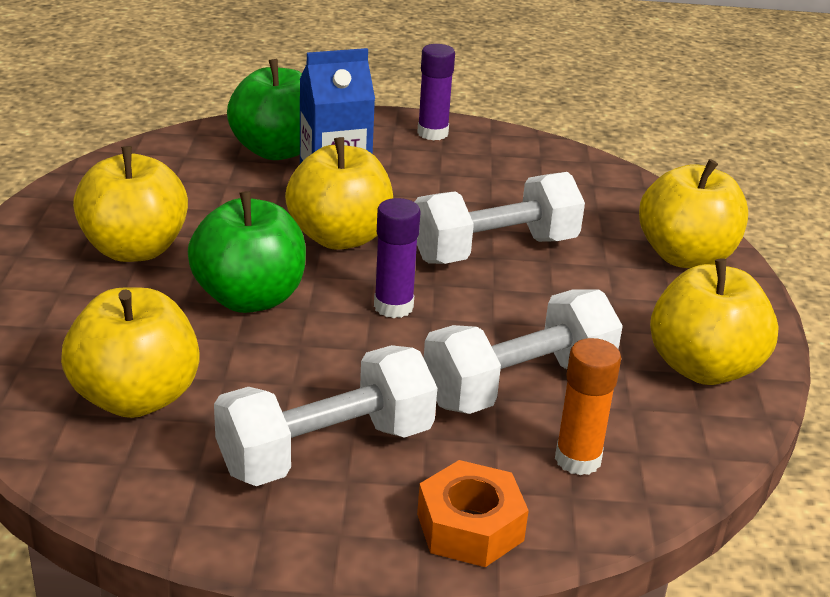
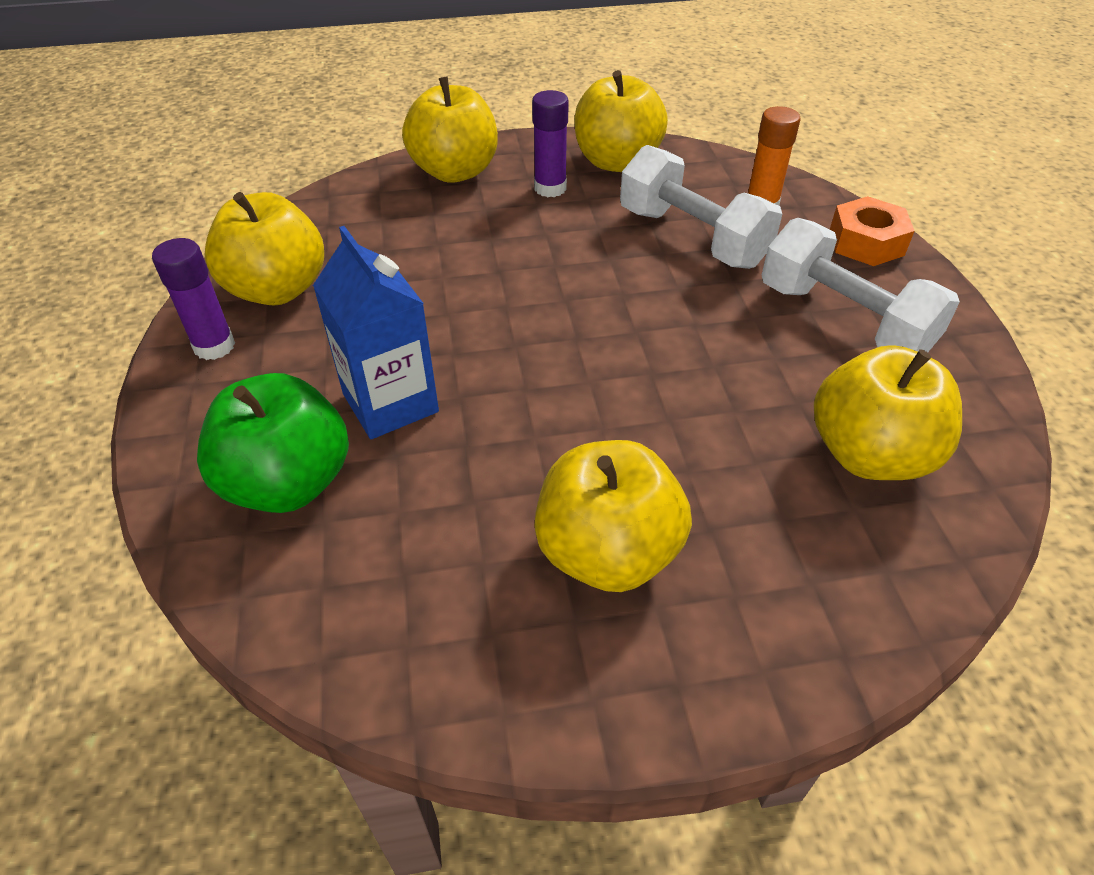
camera: 100 degrees left, 15 degrees up
(250, 298) = (658, 418): green apple -> none
(340, 237) = (503, 376): yellow apple -> yellow apple (277, 289)
(393, 307) = (619, 317): purple glue stick -> purple glue stick (550, 188)
(495, 250) = (486, 270): white dumbbell -> none

